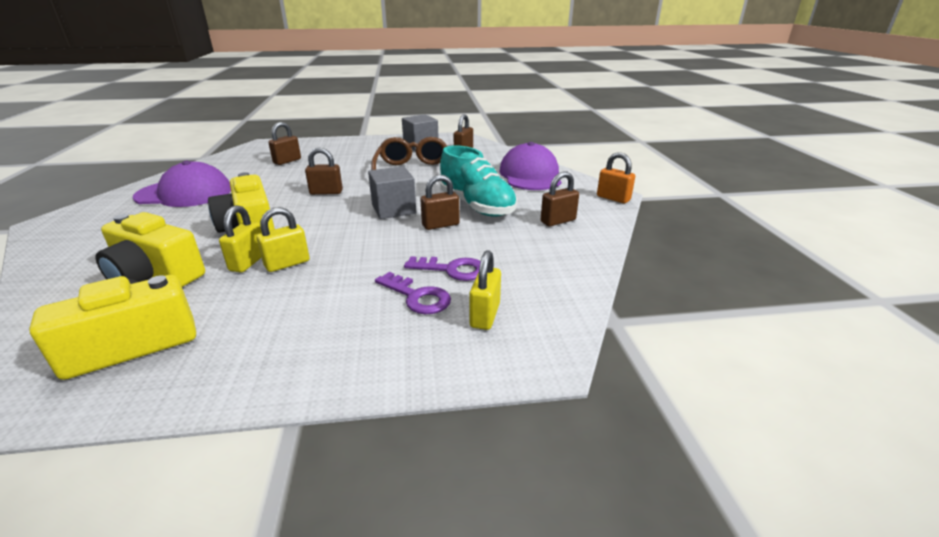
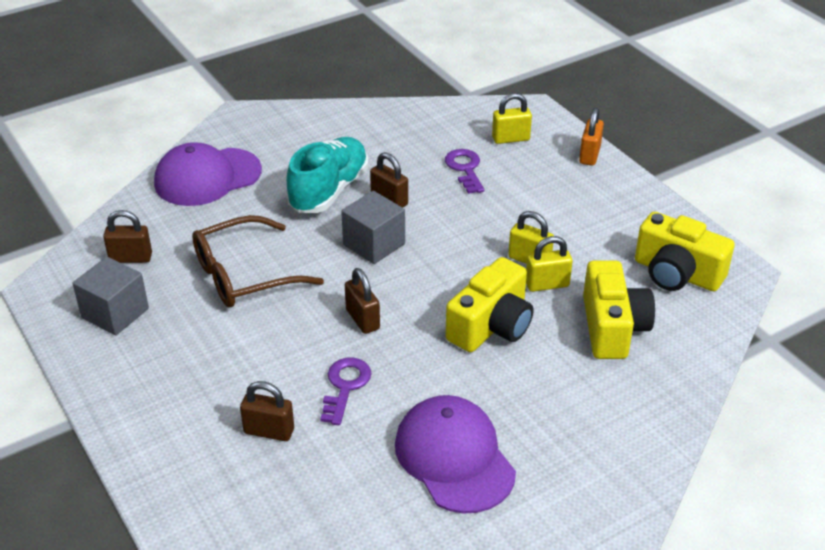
camera: 115 degrees left, 10 degrees up
(417, 297) = (515, 173): purple key -> purple key (345, 386)
(558, 221) = (332, 136): brown padlock -> none
(613, 198) = (252, 114): orange padlock -> orange padlock (589, 155)

